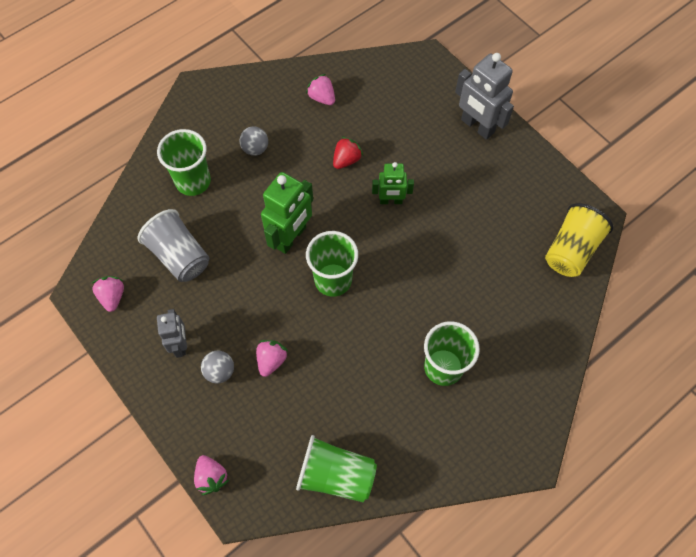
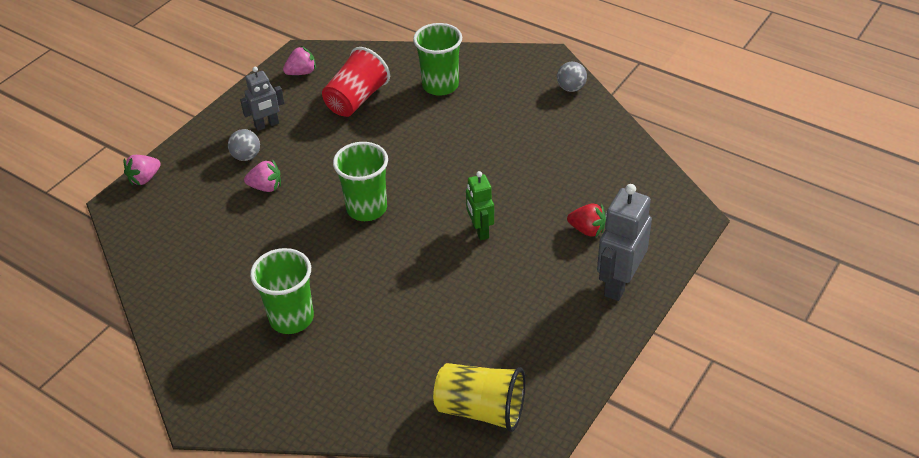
camera: 75 degrees right, 20 degrees down
(179, 256) = (356, 99): grey cup -> red cup
(255, 149) = (497, 115): grey ball -> grey ball (571, 88)
(291, 237) = (404, 166): green robot -> none
(322, 98) = (586, 146): pink strawberry -> none
(336, 475) = (158, 261): green cup -> none
(346, 160) = (516, 184): red strawberry -> red strawberry (587, 230)

